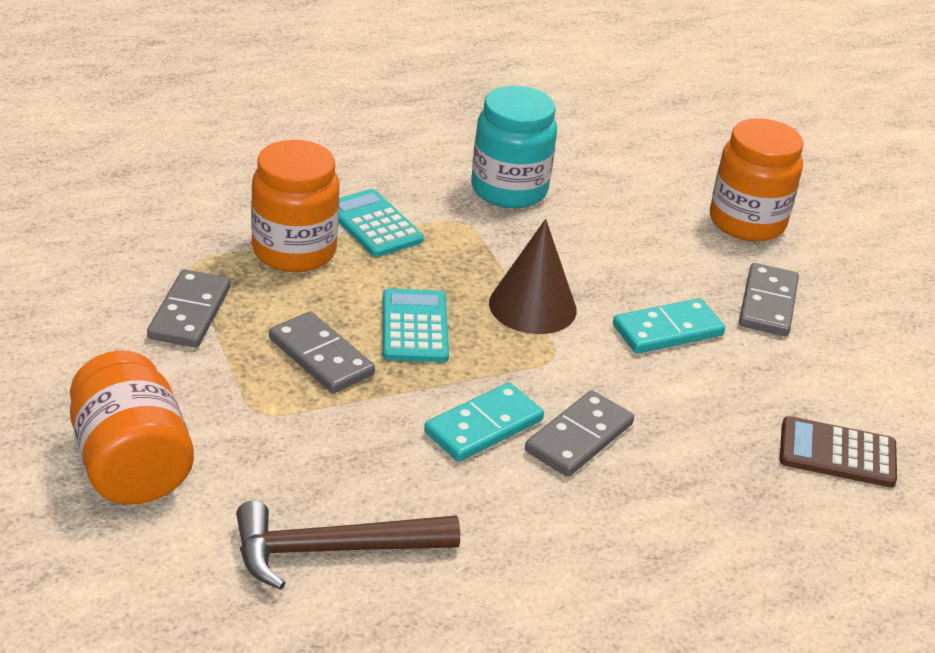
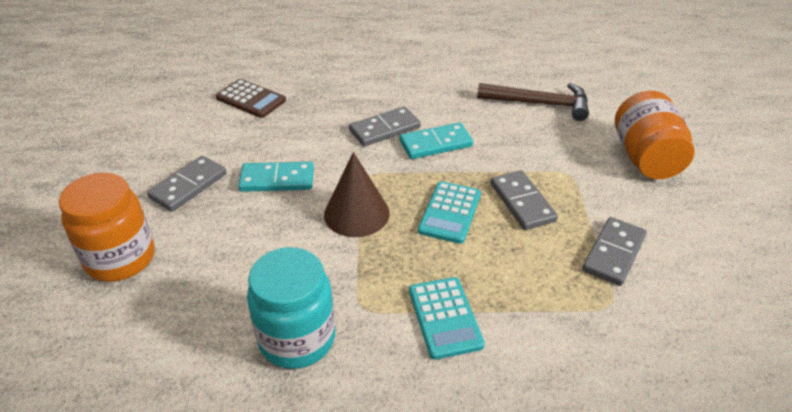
camera: 155 degrees left, 5 degrees up
(294, 251) = (523, 300): orange jar -> none

